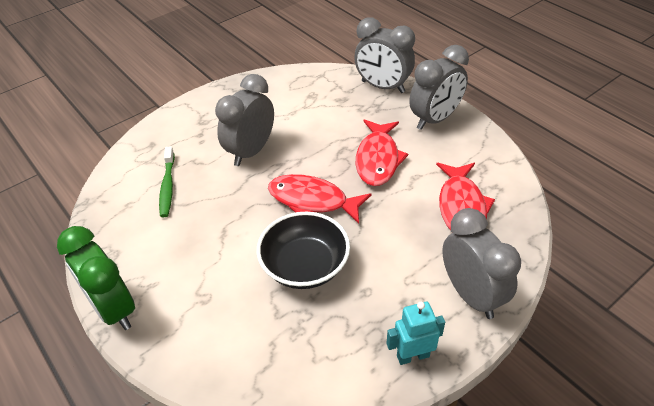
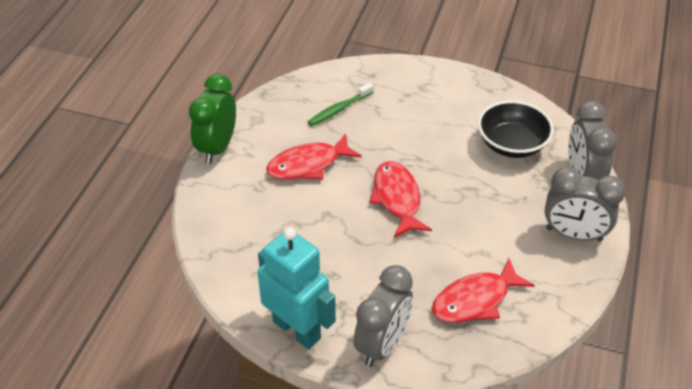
camera: 55 degrees right, 0 degrees up
(251, 151) = (416, 134): grey clock -> none
(305, 266) = (329, 227): black bowl -> black bowl (512, 144)
(378, 159) = (482, 217): red fish -> red fish (308, 165)
(412, 356) = (297, 329): turquoise robot -> turquoise robot, size x1.86

